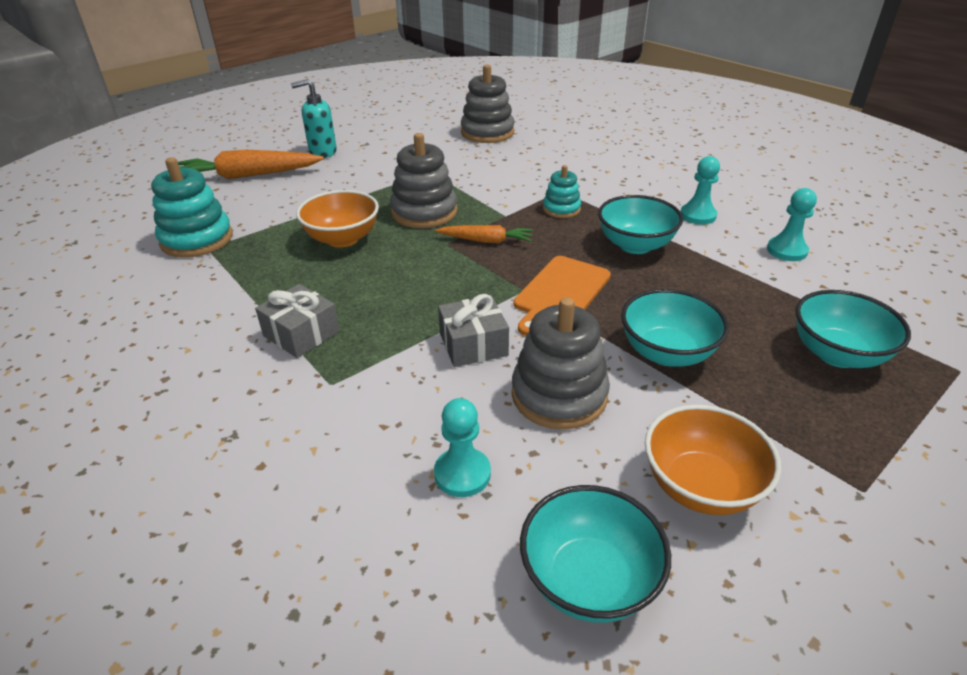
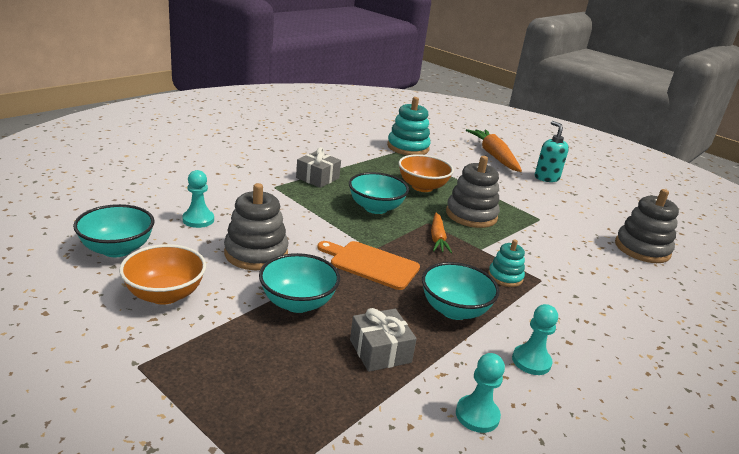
camera: 80 degrees right, 10 degrees down
(473, 344) = (308, 227): grey gift -> grey gift (380, 351)
(837, 354) = (293, 400): turquoise bowl -> turquoise bowl (375, 208)

